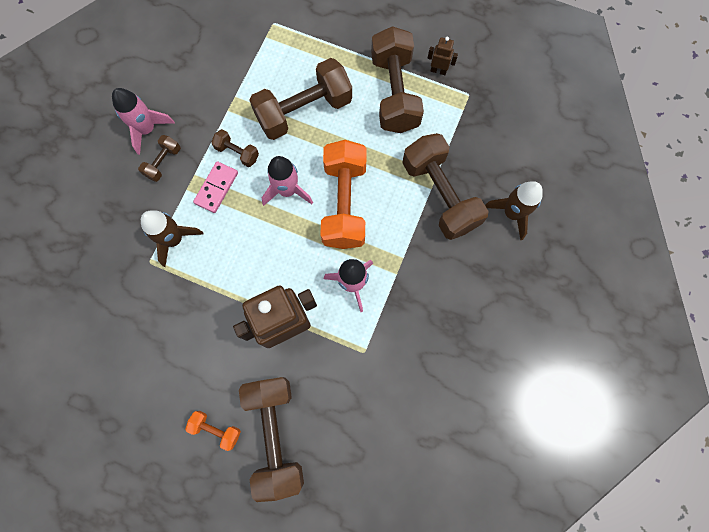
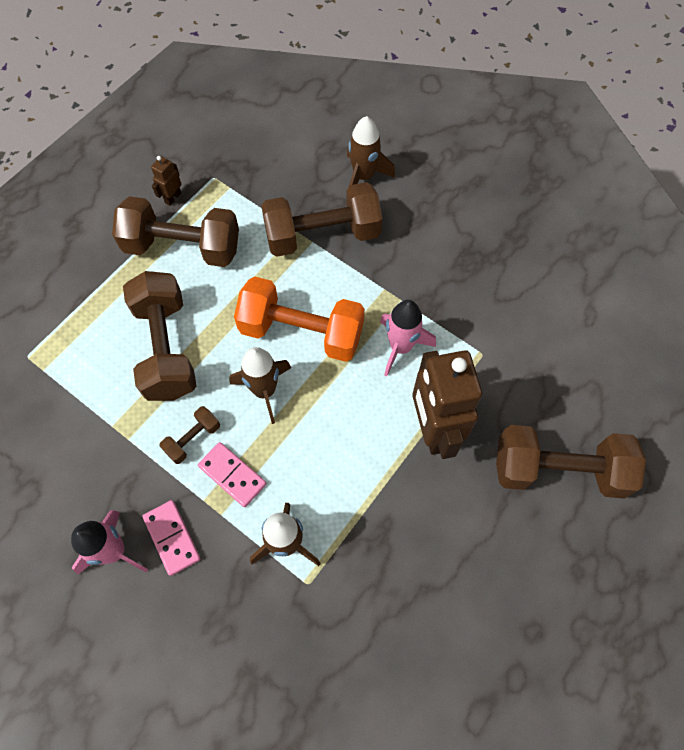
camera: 75 degrees left, 10 degrees down
(163, 162) = (172, 538): brown dumbbell -> pink domino
(216, 429) = (542, 538): orange dumbbell -> none
(287, 190) = (264, 390): pink rocket -> brown rocket

